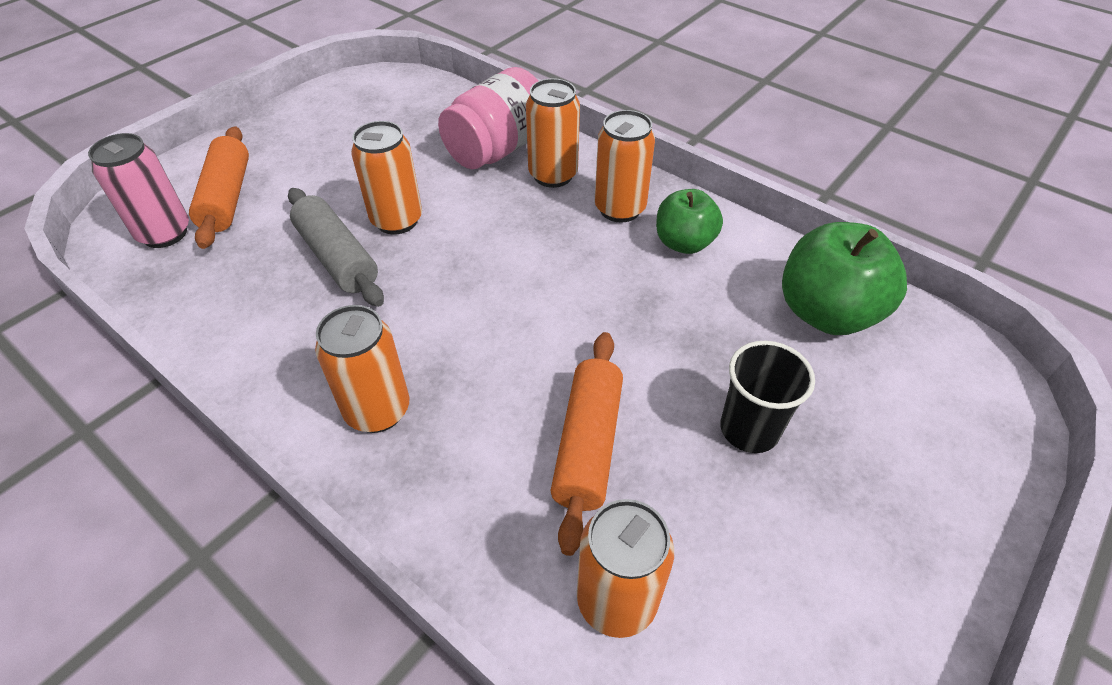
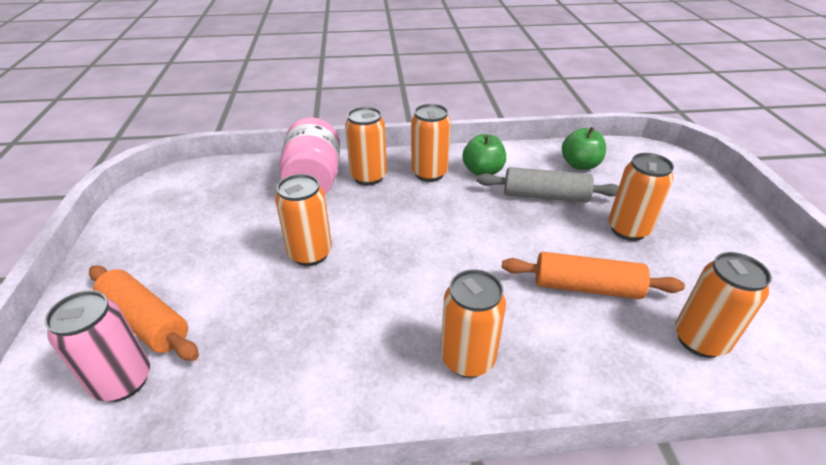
camera: 45 degrees left, 10 degrees down
(337, 258) = (303, 299): grey rolling pin -> grey rolling pin (545, 196)
(588, 445) = (586, 287): orange rolling pin -> orange rolling pin turned 45 degrees counterclockwise
(749, 429) = (628, 230): black cup -> orange can
(826, 313) = (580, 165): green apple -> green apple, size x0.64

